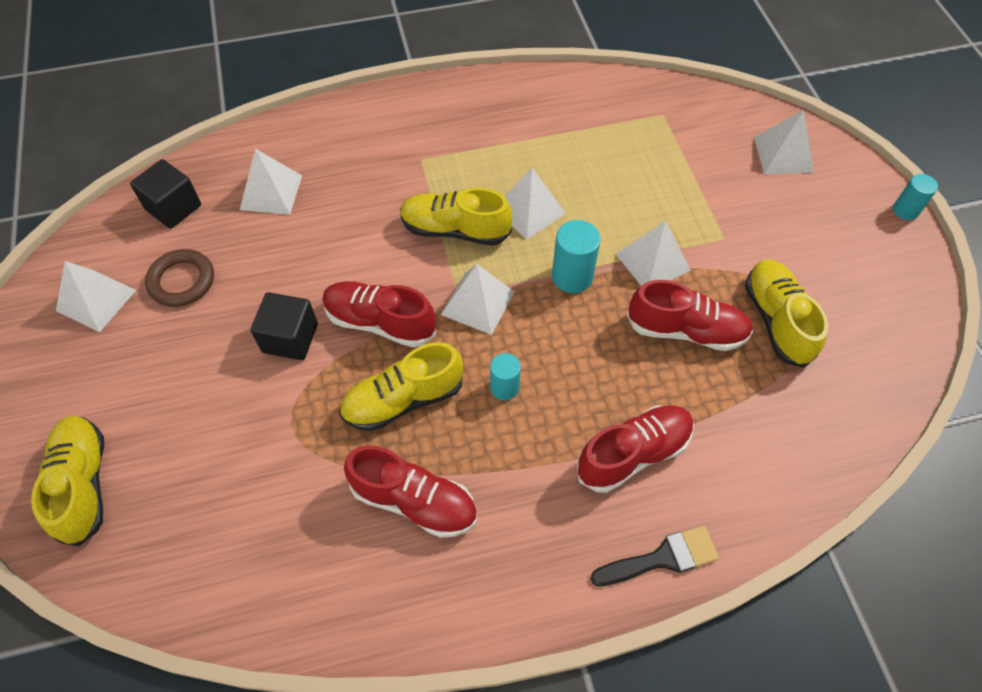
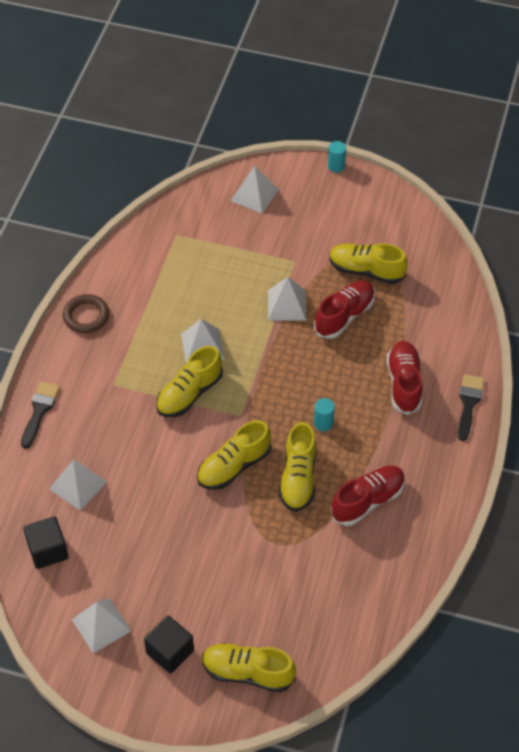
camera: 60 degrees left, 5 degrees down
(182, 281) = (121, 567): brown ring -> brown ring (86, 316)
(290, 338) = (212, 520): black cube -> black cube (170, 652)
(348, 117) = (40, 410): none -> black brush
(380, 322) = (234, 466): red shoe -> yellow shoe
(478, 303) = (255, 408): white pyramid -> none
(572, 276) = (269, 350): turquoise cylinder -> none

